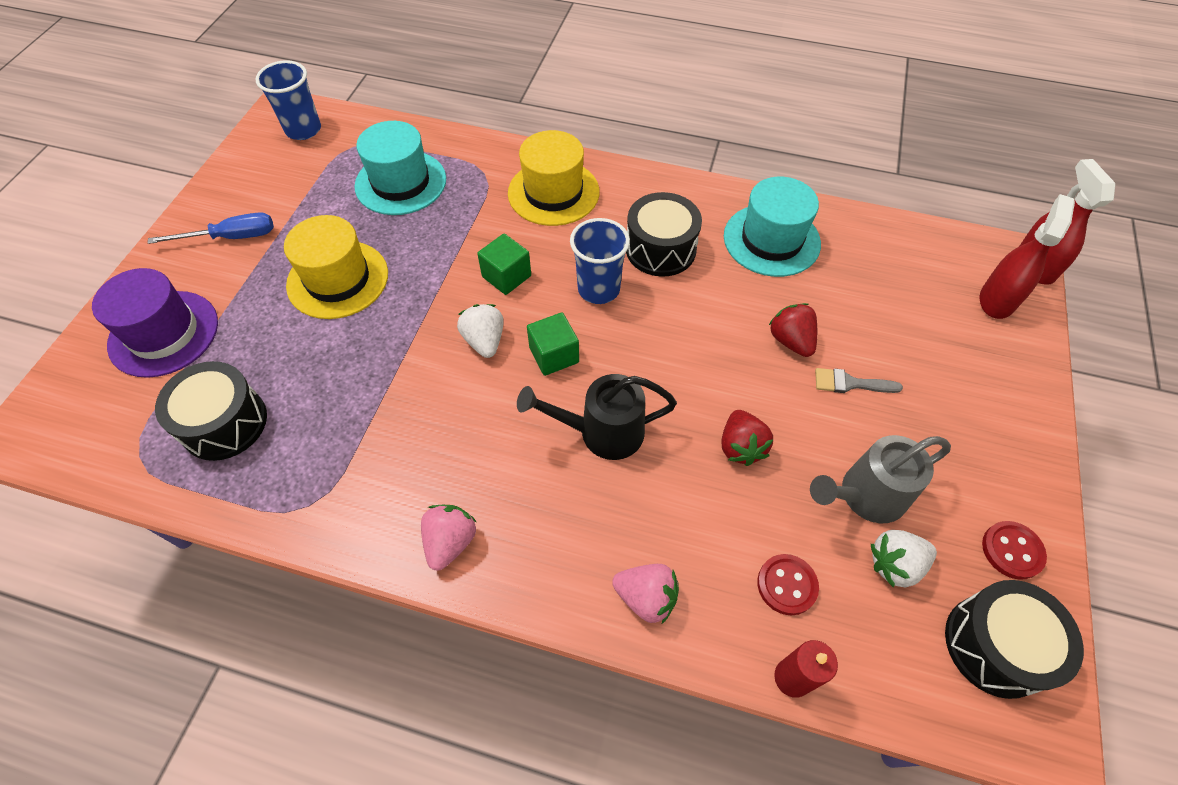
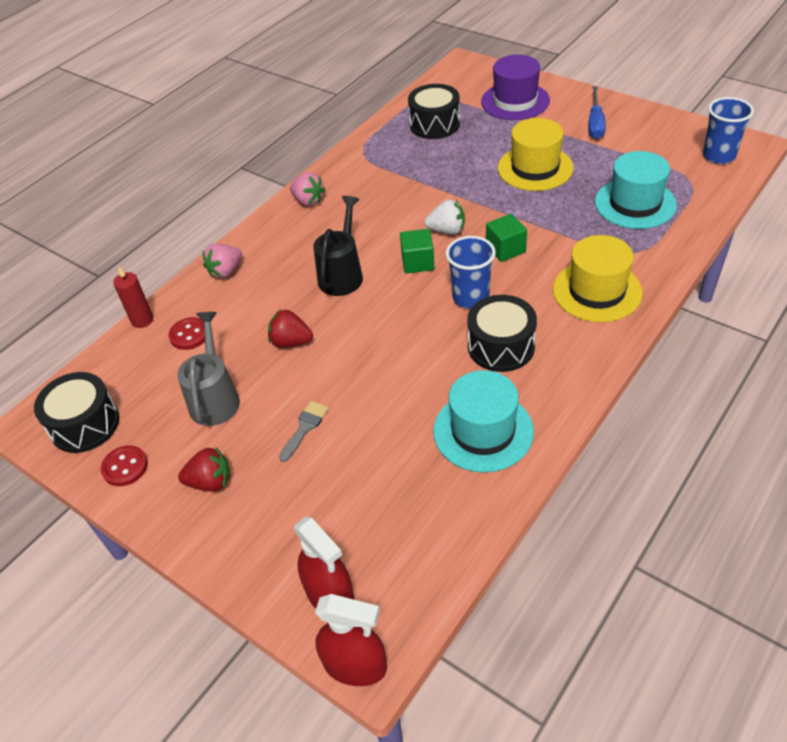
camera: 115 degrees right, 10 degrees down
(791, 341) = (364, 403): red strawberry -> red strawberry (210, 482)
(895, 564) = (163, 394): white strawberry -> none

